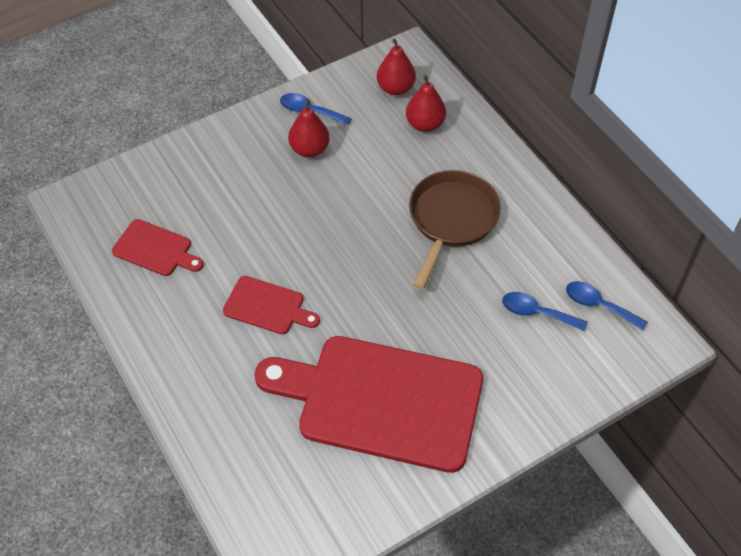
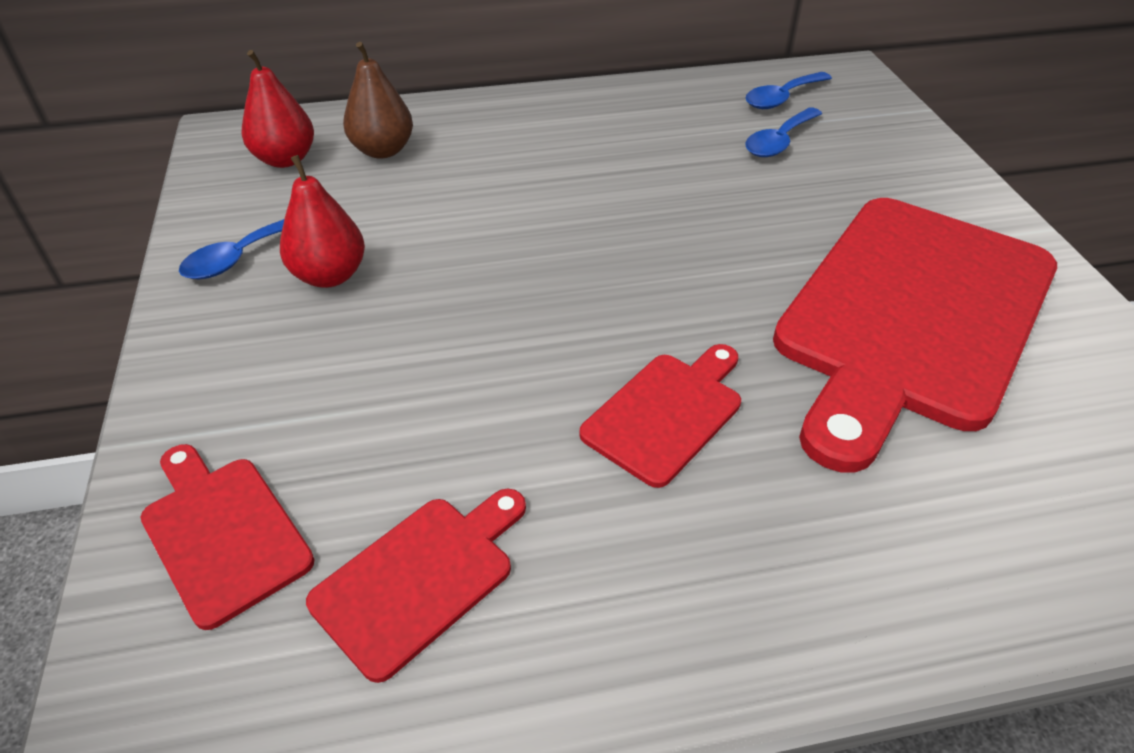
camera: 70 degrees left, 10 degrees down
(156, 183) = (223, 532): none -> red cutting board
(425, 124) = (383, 150): red pear -> brown pear
(451, 220) = (583, 170): brown pan -> none

